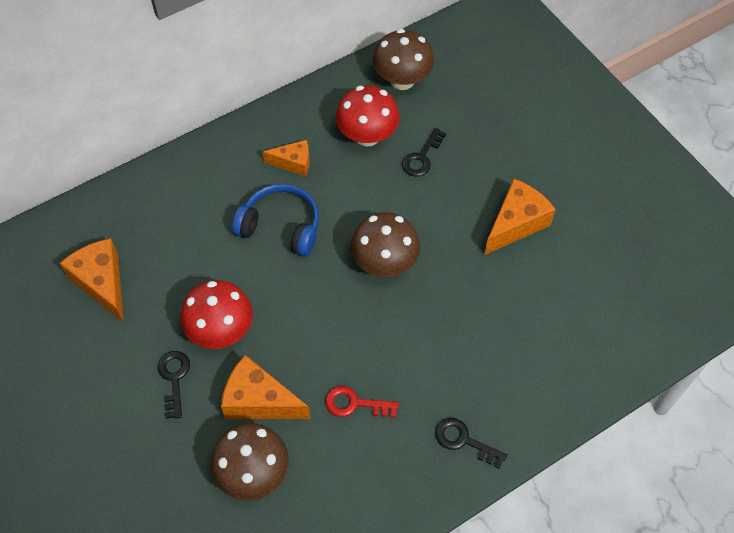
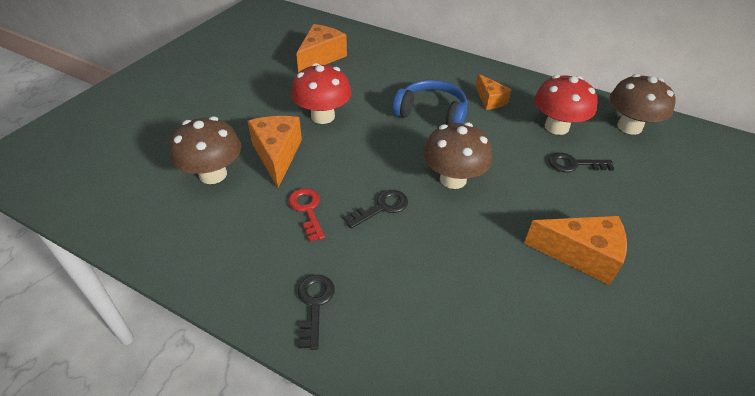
camera: 60 degrees right, 15 degrees down
(174, 379) = (270, 109): black key -> black key (381, 208)
(281, 226) = (432, 113): blue headphones -> blue headphones turned 60 degrees counterclockwise

